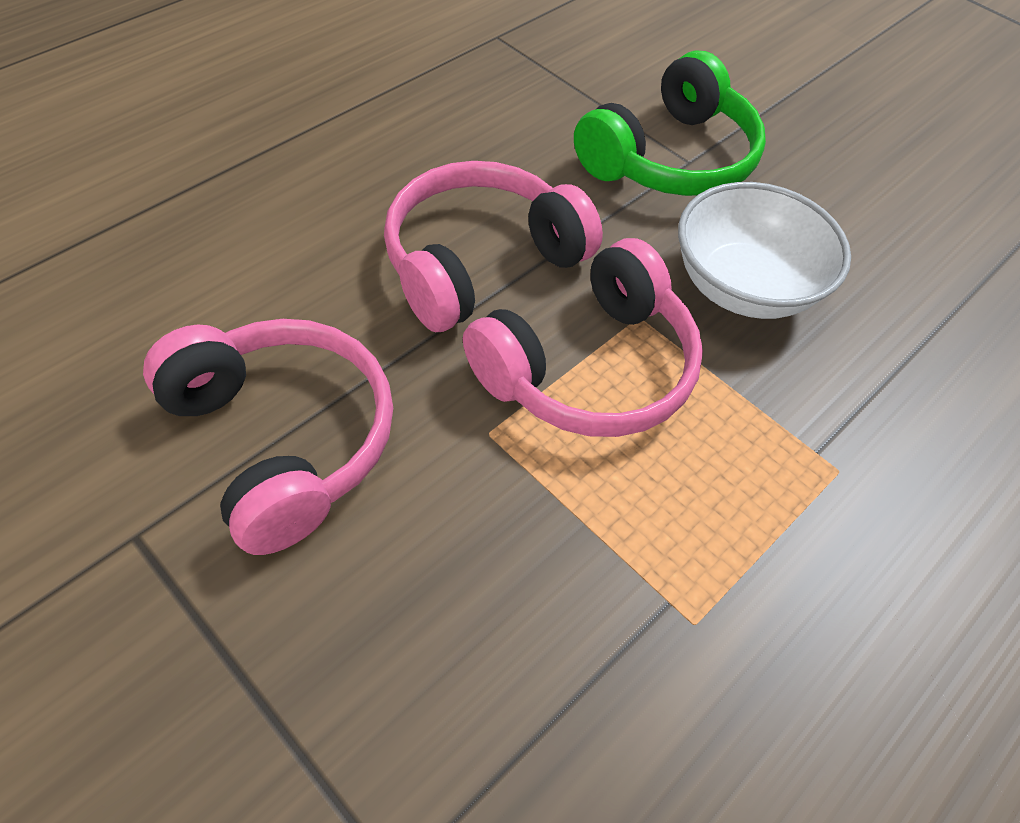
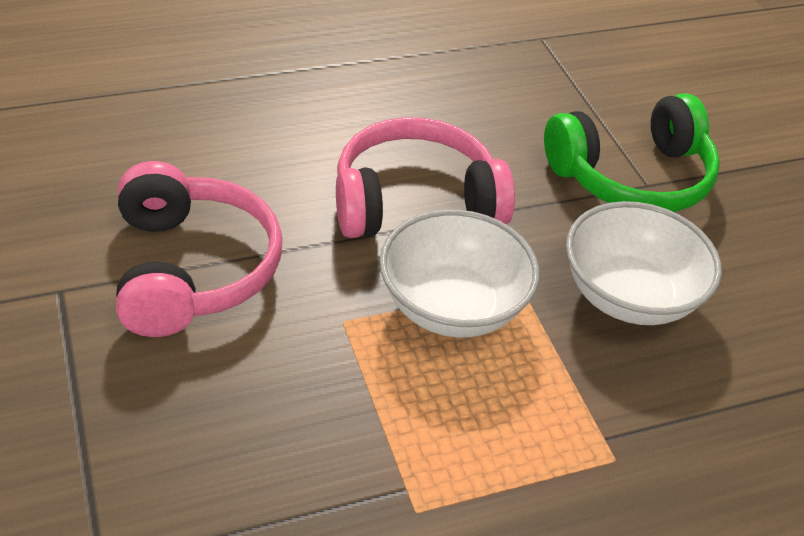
camera: 25 degrees right, 10 degrees down
(589, 368) = (452, 306): pink headphones -> white bowl

